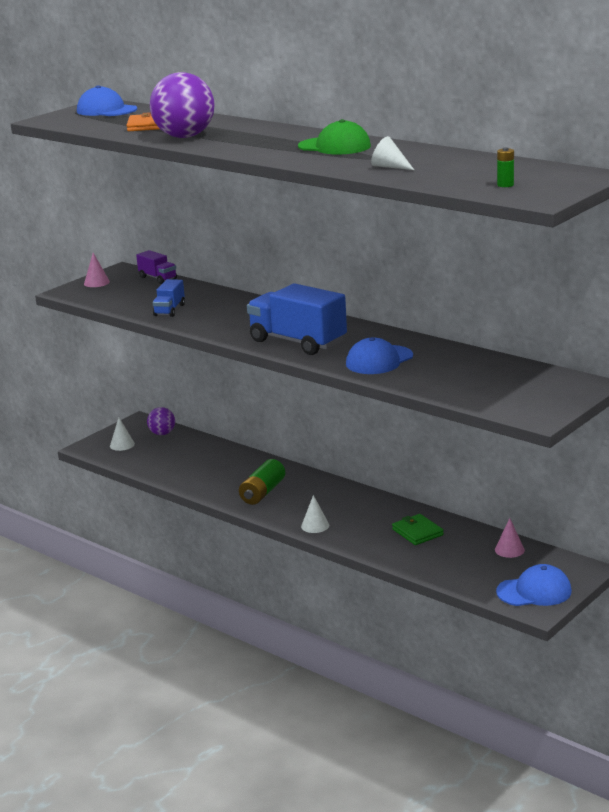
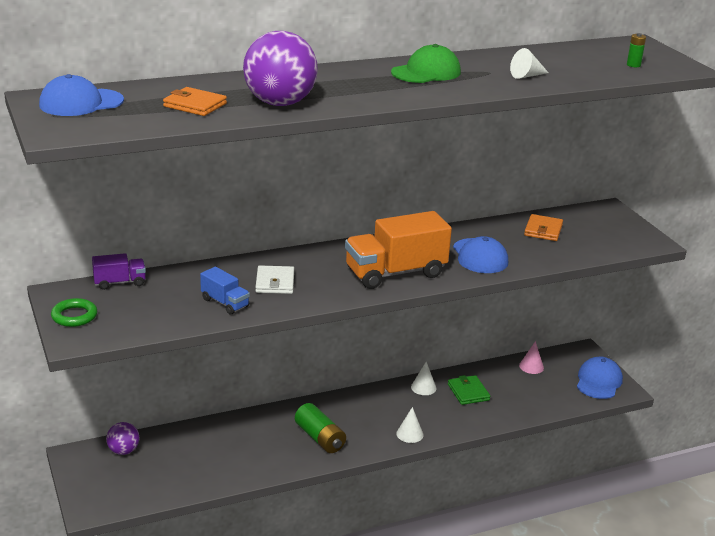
camera: 65 degrees left, 5 degrees up
(96, 282) = (74, 316): pink cone -> green ring
(122, 445) = (114, 484): white cone -> white cone (423, 387)
(222, 314) = (275, 282): none -> white wallet
(298, 342) = (395, 273): blue truck -> orange truck
(417, 532) = (468, 392): green wallet -> green wallet turned 75 degrees clockwise
(480, 370) = (543, 230): none -> orange wallet

